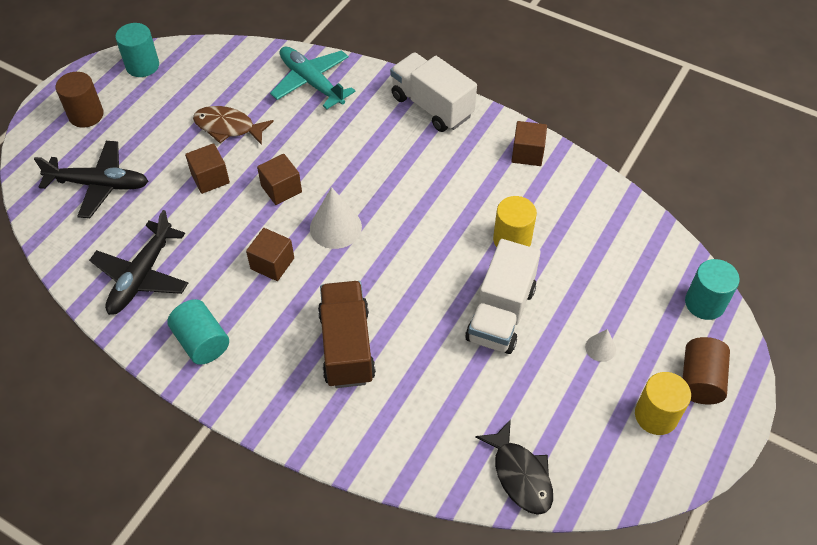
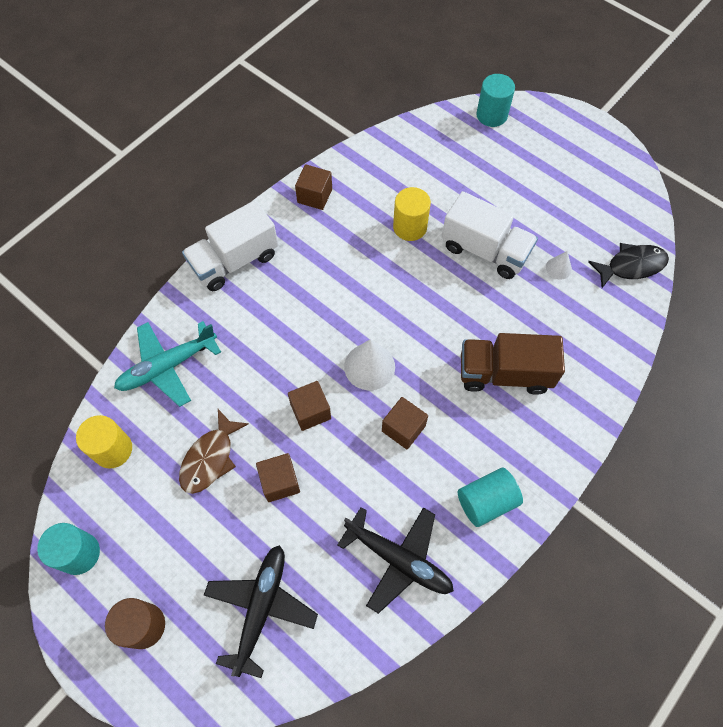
camera: 80 degrees left, 10 degrees up
(600, 348) = (525, 190): white cone -> white cone (558, 268)
(656, 415) = (586, 170): yellow cylinder -> yellow cylinder (113, 449)
(700, 380) = (558, 136): brown cylinder -> none

